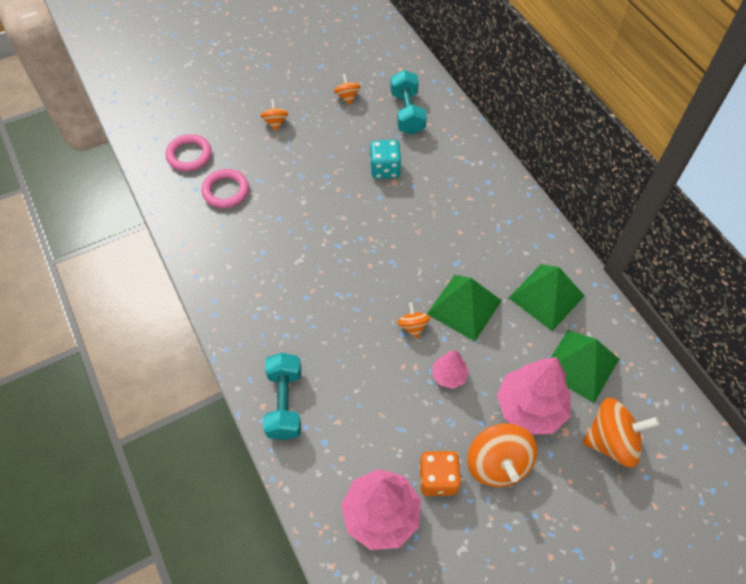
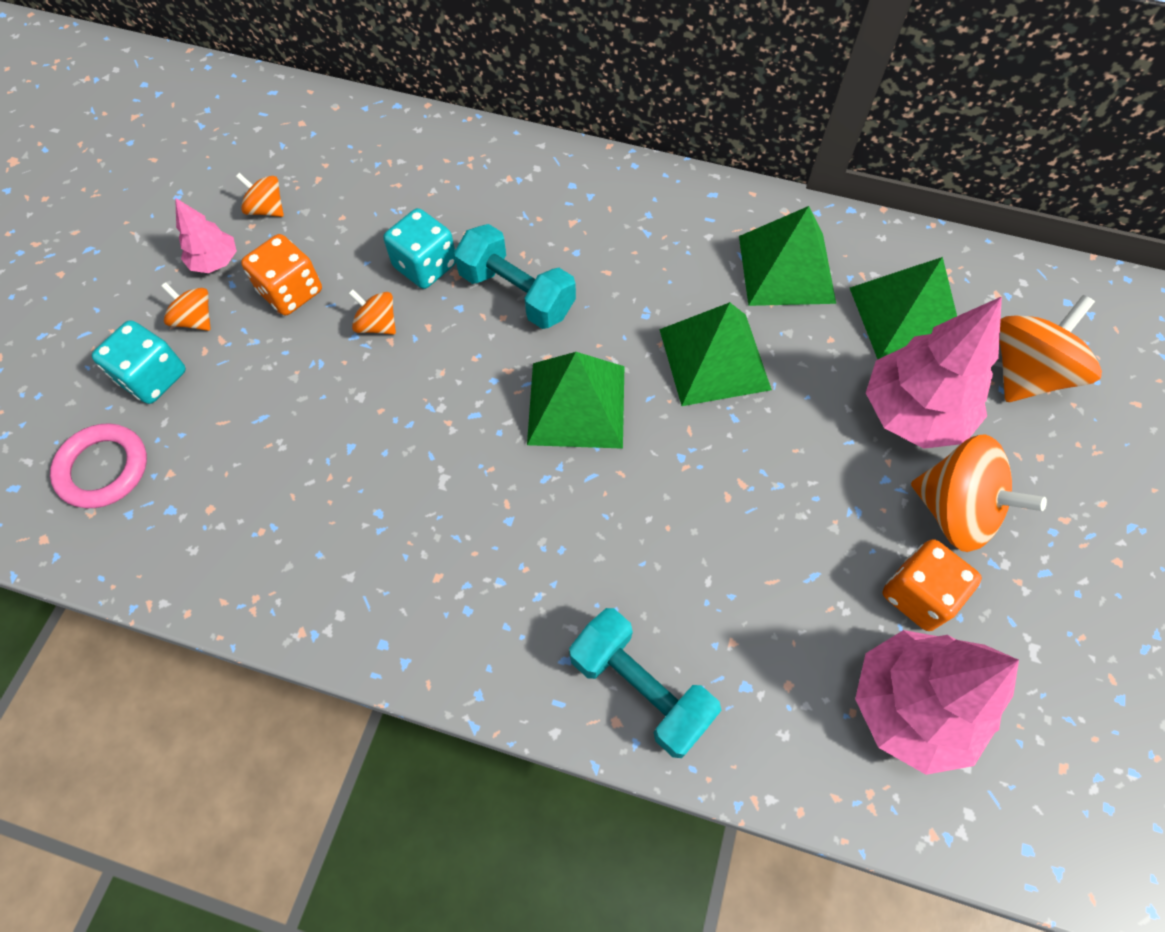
camera: 45 degrees left, 5 degrees up
(226, 191) = (224, 473): pink ring -> none
(239, 134) = (153, 377): none -> turquoise dice
(321, 139) = (291, 292): none -> orange dice
(383, 276) = (576, 404): none -> green pyramid
(407, 113) = (375, 173): turquoise dumbbell -> turquoise dumbbell (517, 294)
(413, 326) = (683, 436): orange spinning top -> orange spinning top (377, 324)
(449, 375) = (790, 458): pink tree -> pink tree (215, 262)

